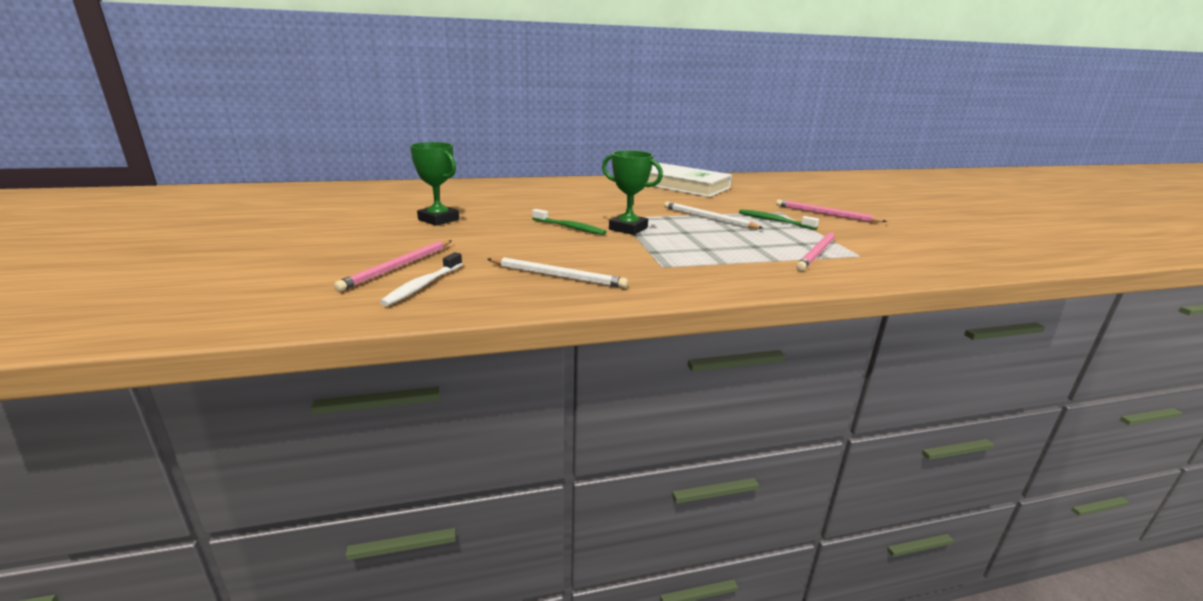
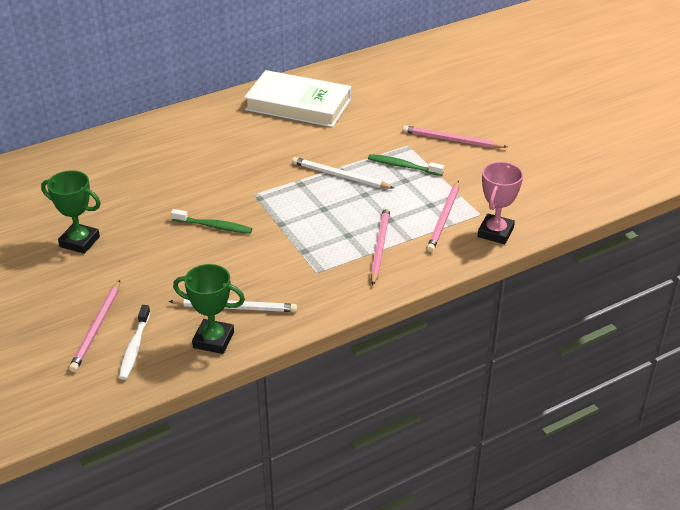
camera: 15 degrees left, 15 degrees up
(628, 229) = (269, 215): green trophy -> green trophy (213, 340)
(740, 260) = (380, 246): none -> pink pencil
(881, 269) = (495, 232): none -> pink trophy

